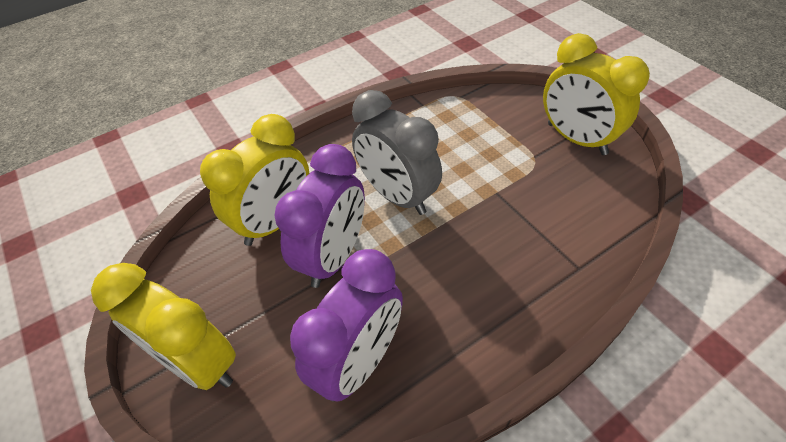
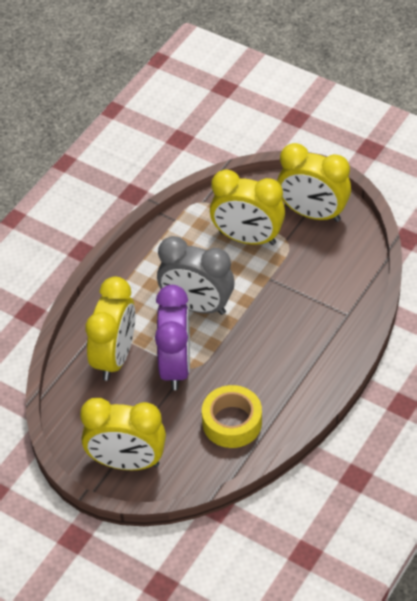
camera: 25 degrees left, 0 degrees up
(359, 362) = (232, 422): purple clock -> yellow tape
(490, 143) = (247, 238): none -> yellow clock

